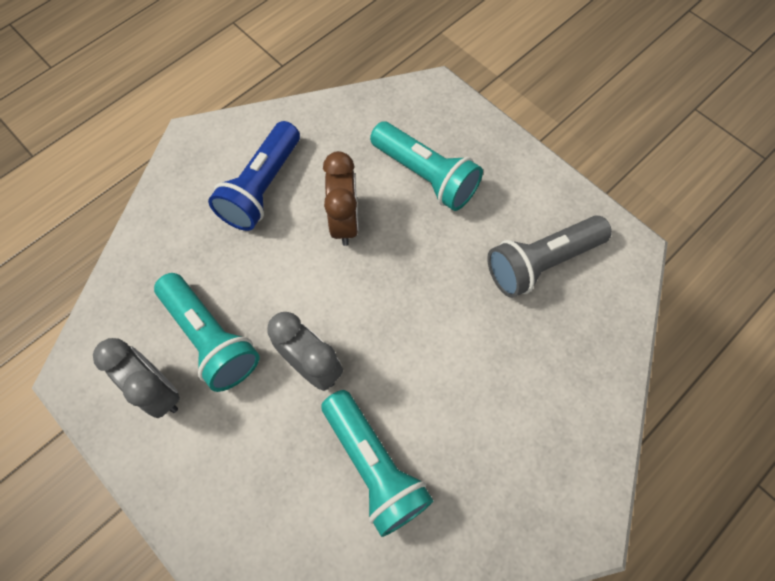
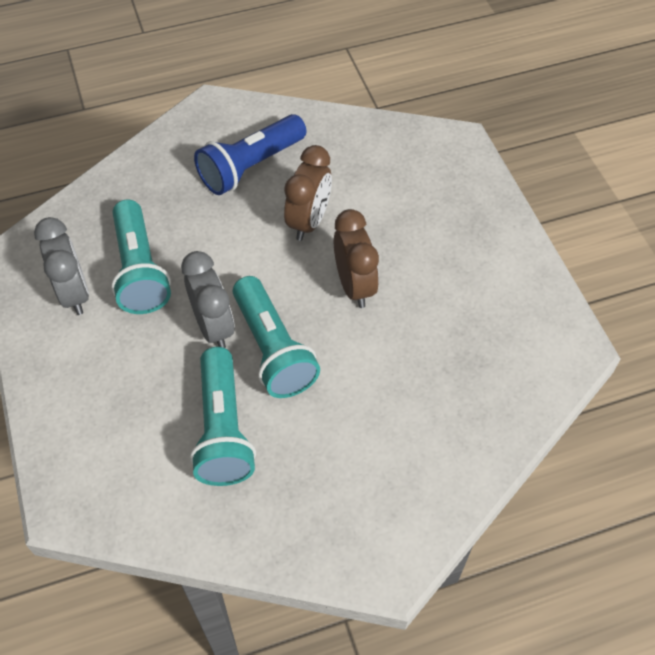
camera: 25 degrees right, 10 degrees down
(418, 269) = (354, 286): none -> brown clock
(425, 175) = (406, 210): turquoise flashlight -> turquoise flashlight (273, 349)
(542, 262) = (477, 326): grey flashlight -> none

